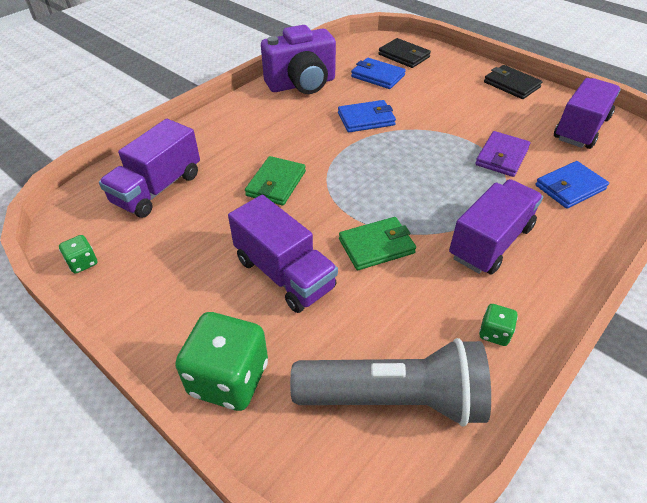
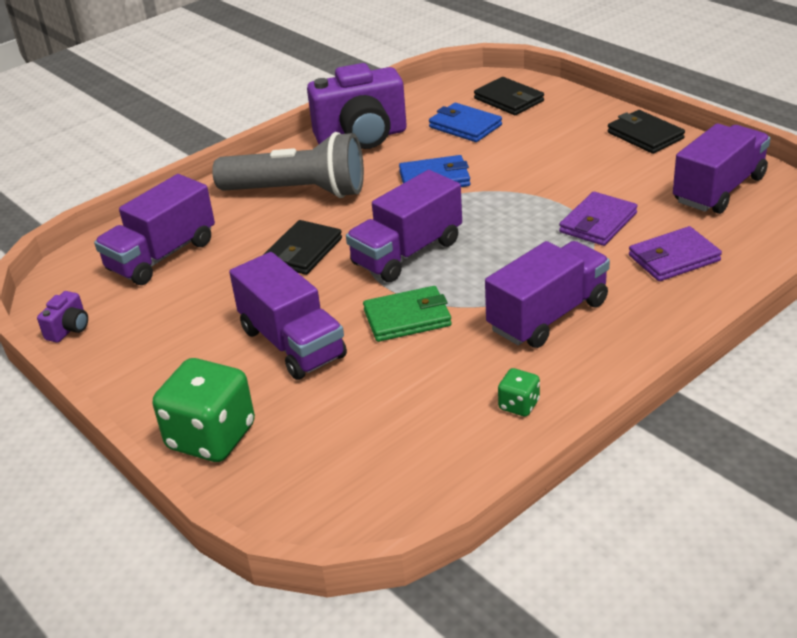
camera: 10 degrees right, 10 degrees down
(83, 263) = (69, 329): green dice -> purple camera
(276, 183) = (303, 251): green wallet -> black wallet
(361, 184) = (407, 253): none -> purple truck
(394, 398) = (386, 459): grey flashlight -> grey flashlight (298, 192)
(570, 187) = (674, 258): blue wallet -> purple wallet

